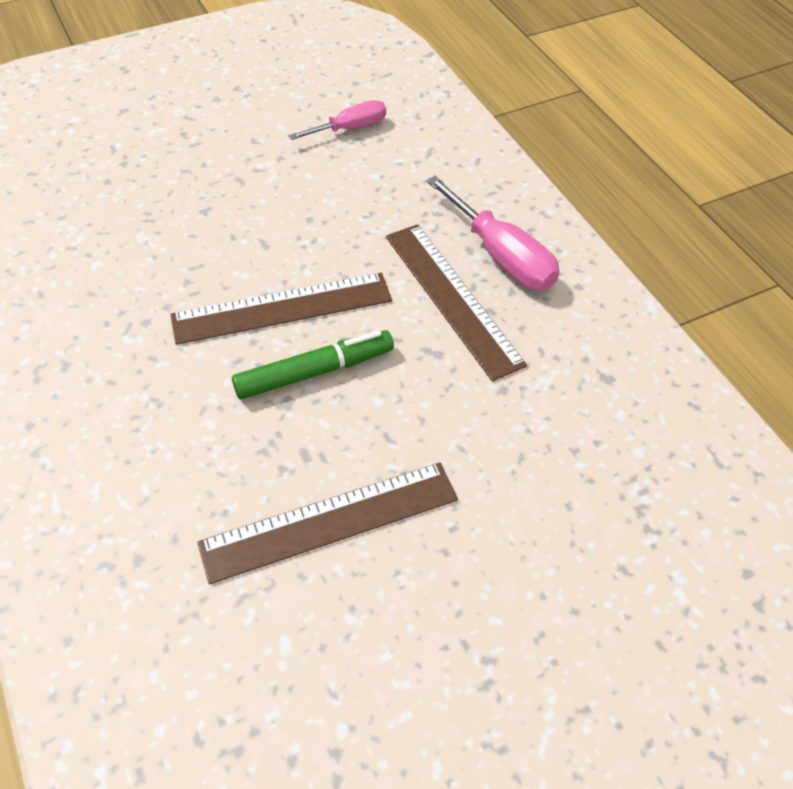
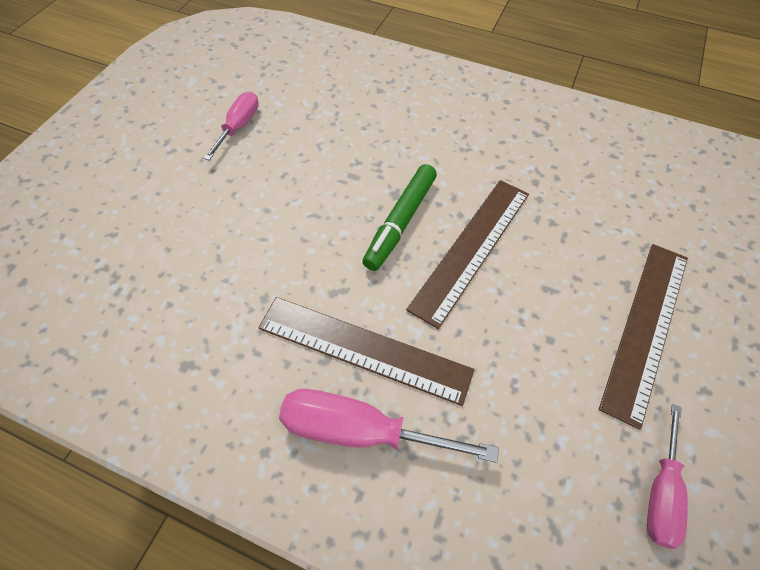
camera: 140 degrees right, 5 degrees up
(330, 521) = (305, 155): brown ruler -> brown ruler (645, 327)
(371, 636) = (239, 126): none -> pink screwdriver

